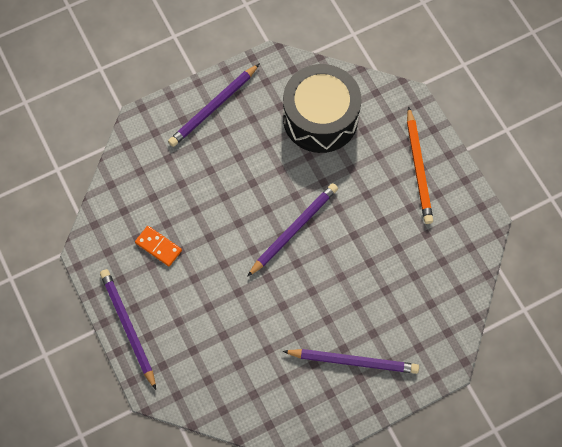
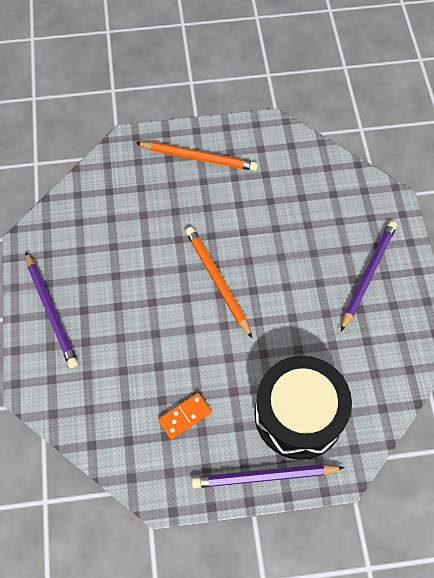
camera: 70 degrees left, 5 degrees down
(294, 229) = (217, 281): purple pencil -> orange pencil
(320, 118) = (111, 219): black drum -> black drum (298, 415)

